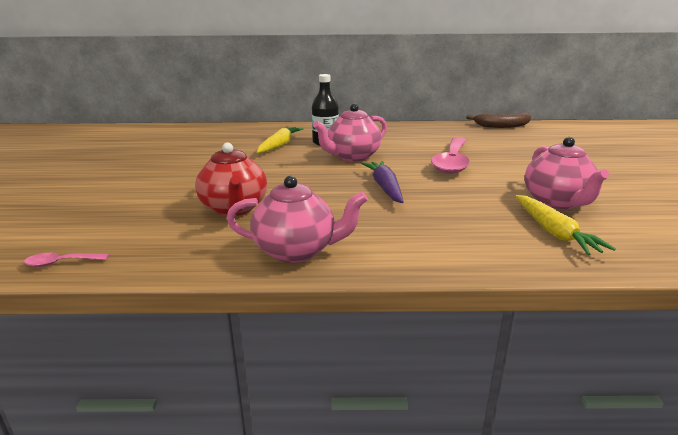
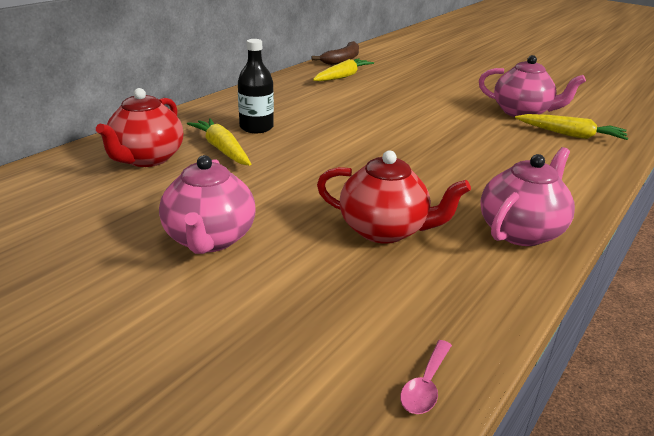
camera: 55 degrees left, 5 degrees up
(239, 137) = (146, 159): none -> red teapot
(352, 156) = (321, 132): pink teapot -> pink teapot (209, 239)
(385, 187) = (422, 149): purple carrot -> none
(452, 162) = (399, 107): pink spoon -> none
(467, 135) = (342, 77): none -> yellow carrot

